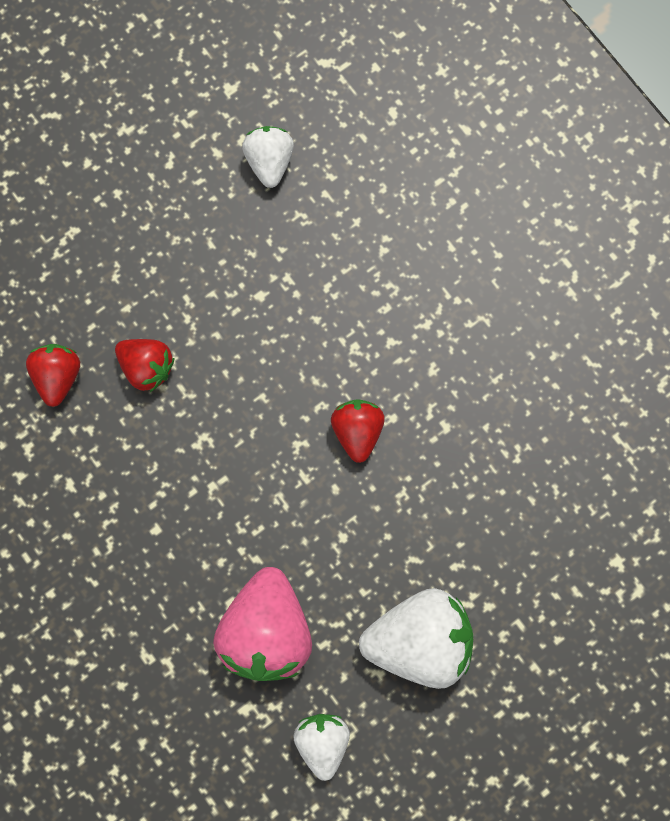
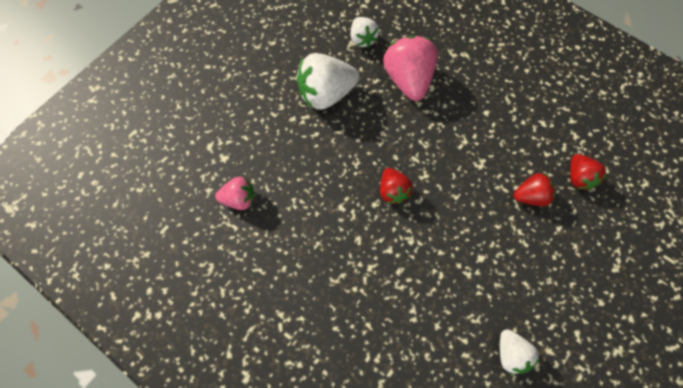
camera: 165 degrees right, 10 degrees down
(147, 367) = (530, 196): red strawberry -> red strawberry turned 150 degrees clockwise
(603, 482) = (239, 199): none -> pink strawberry

